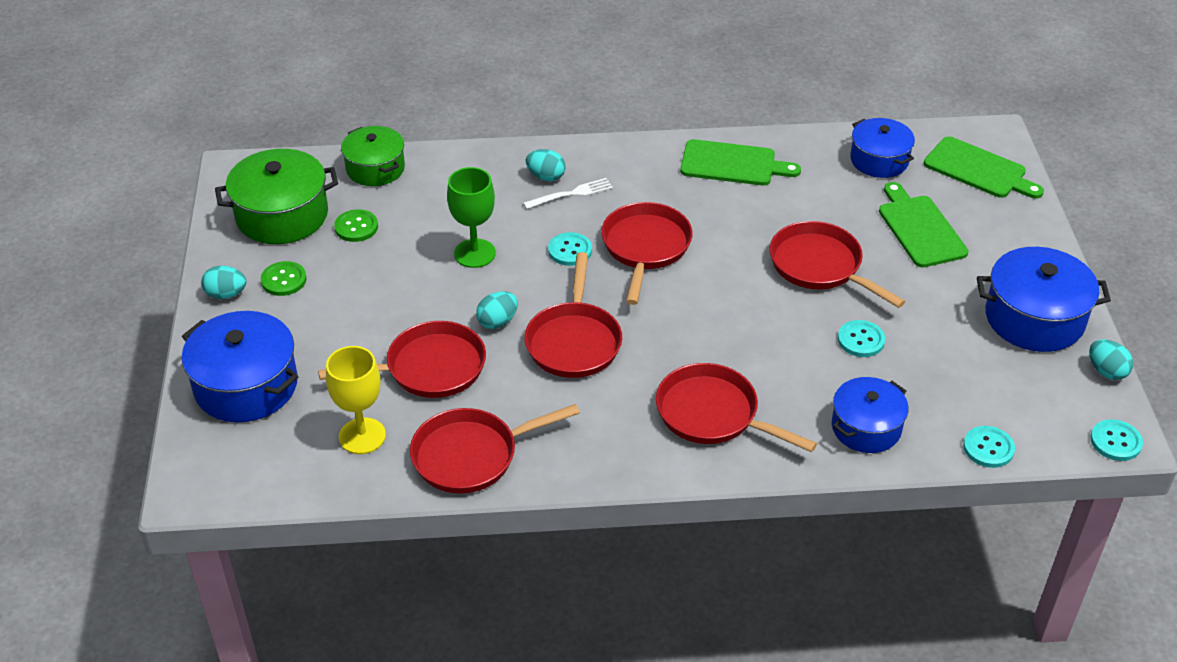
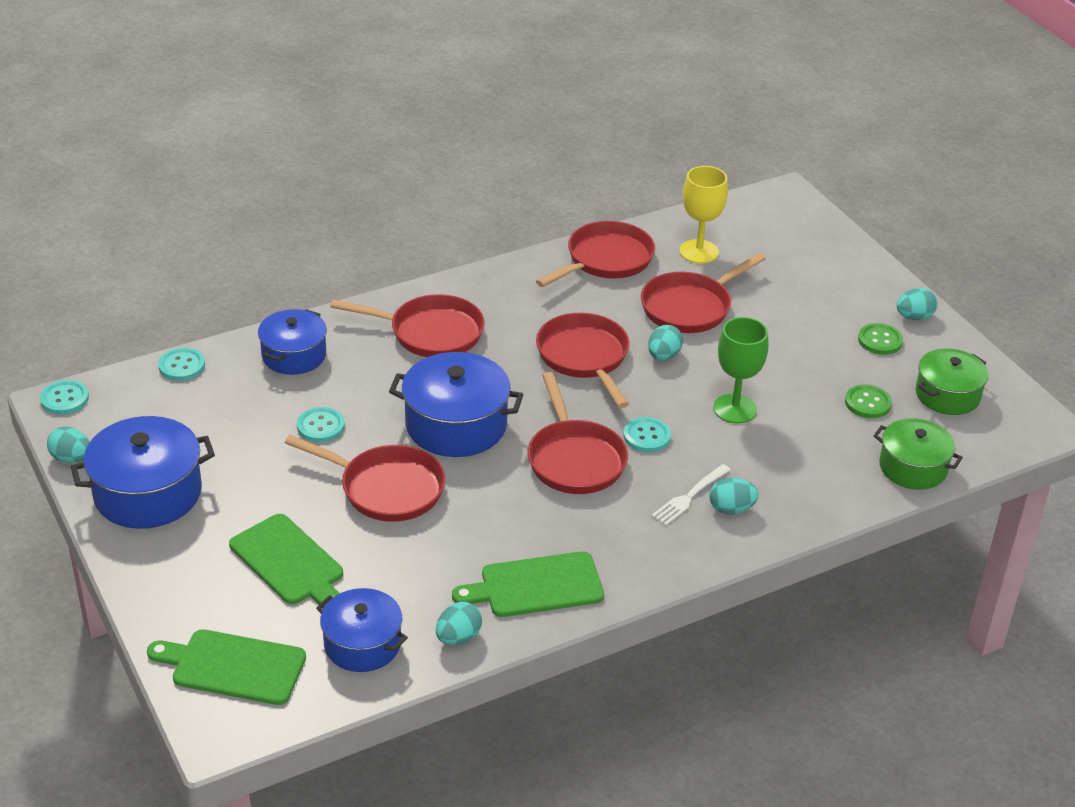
camera: 155 degrees right, 5 degrees down
(246, 385) = (820, 260): blue pot -> blue pot (456, 425)
(282, 215) = (947, 395): green pot -> green pot, size x0.66
(807, 147) = (458, 637): none -> turquoise egg

